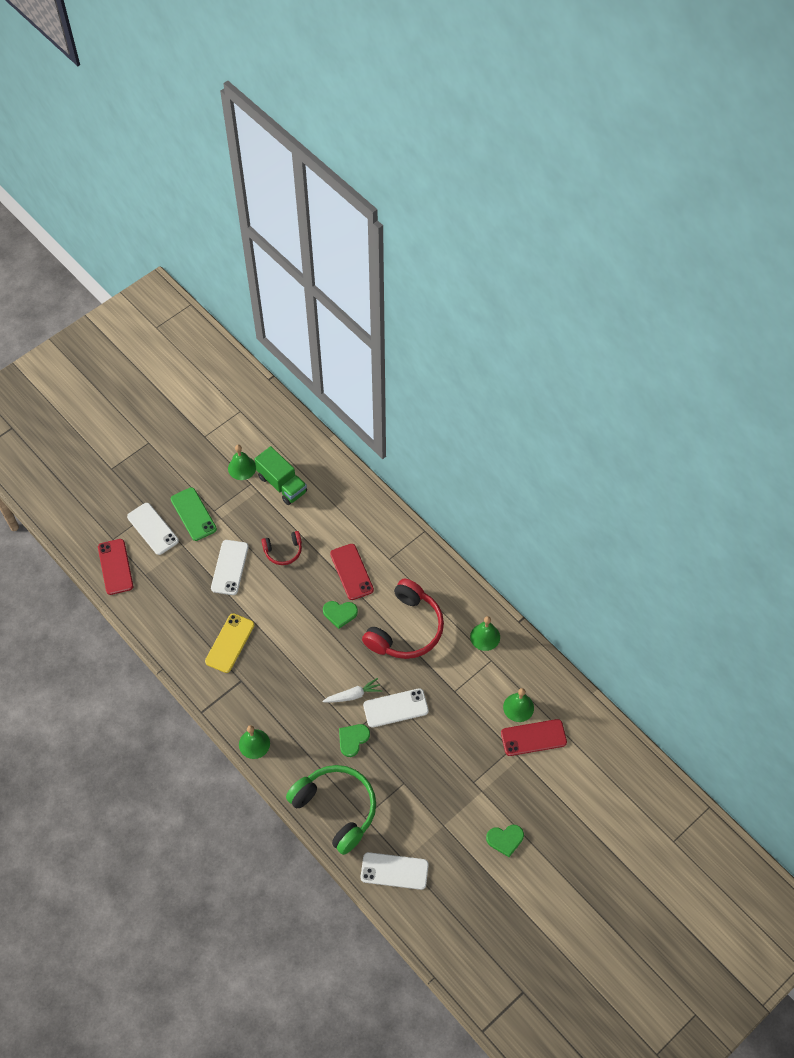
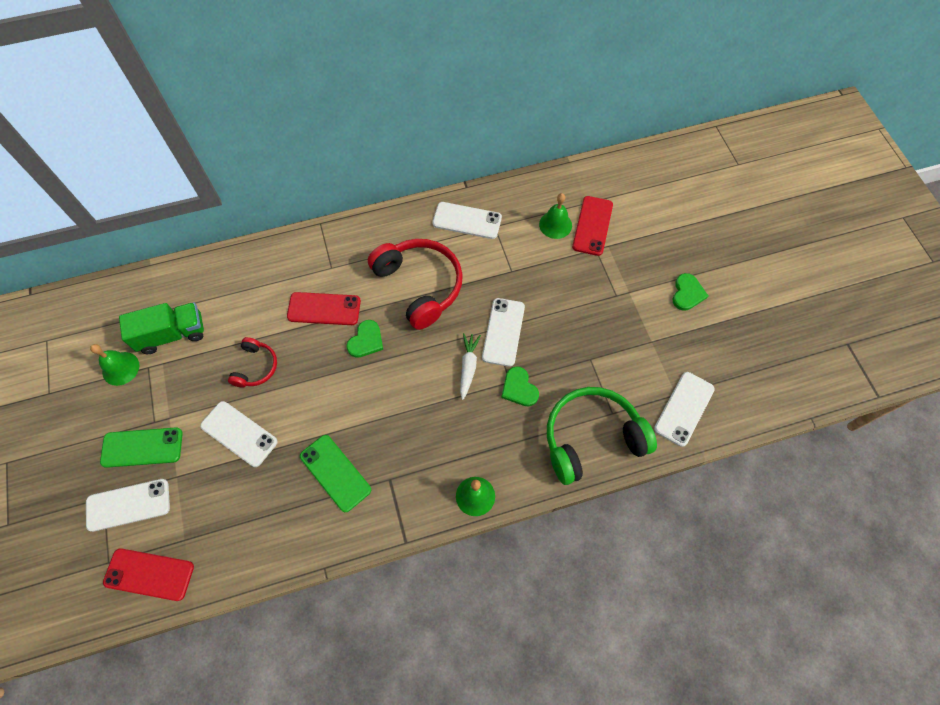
camera: 65 degrees left, 5 degrees up
(230, 643) = (335, 473): yellow phone -> green phone
(485, 637) = (467, 221): green bell -> white phone

